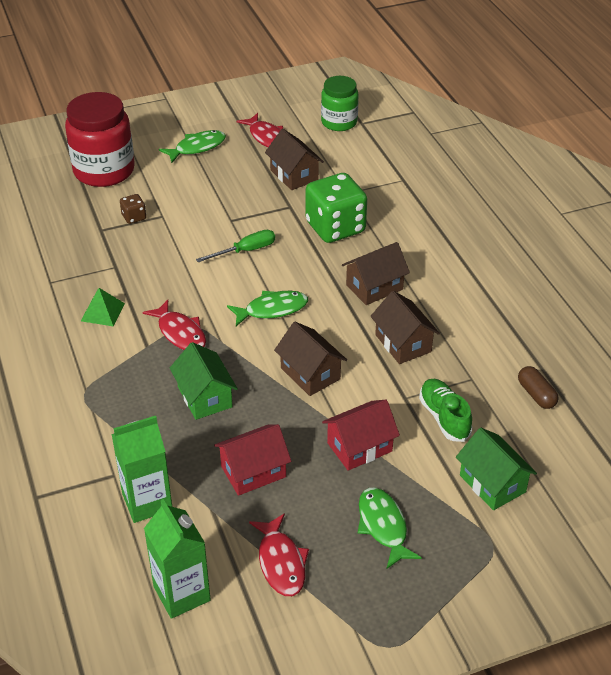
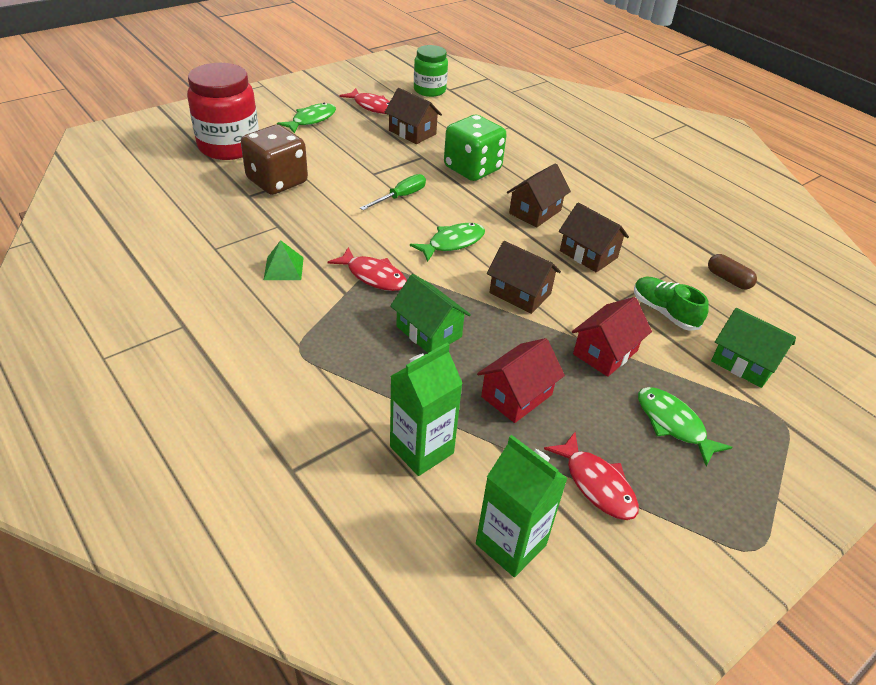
camera: 20 degrees left, 0 degrees up
(134, 217) = (277, 181): brown dice -> brown dice, size x2.30

